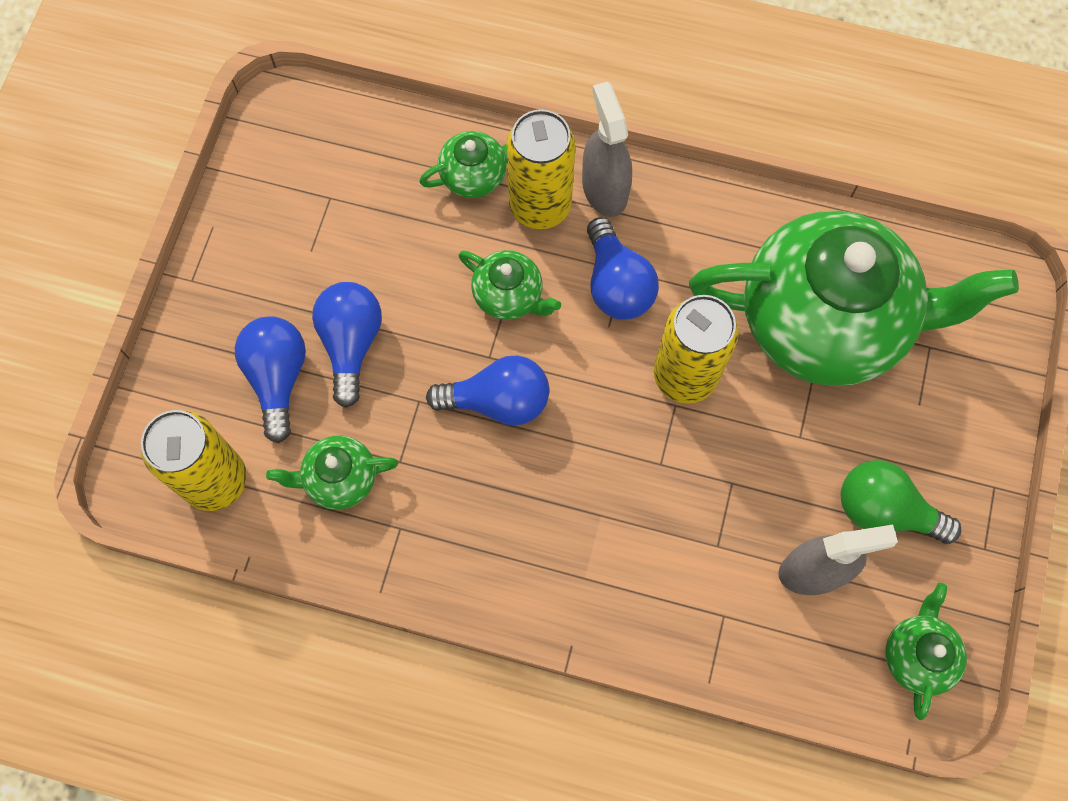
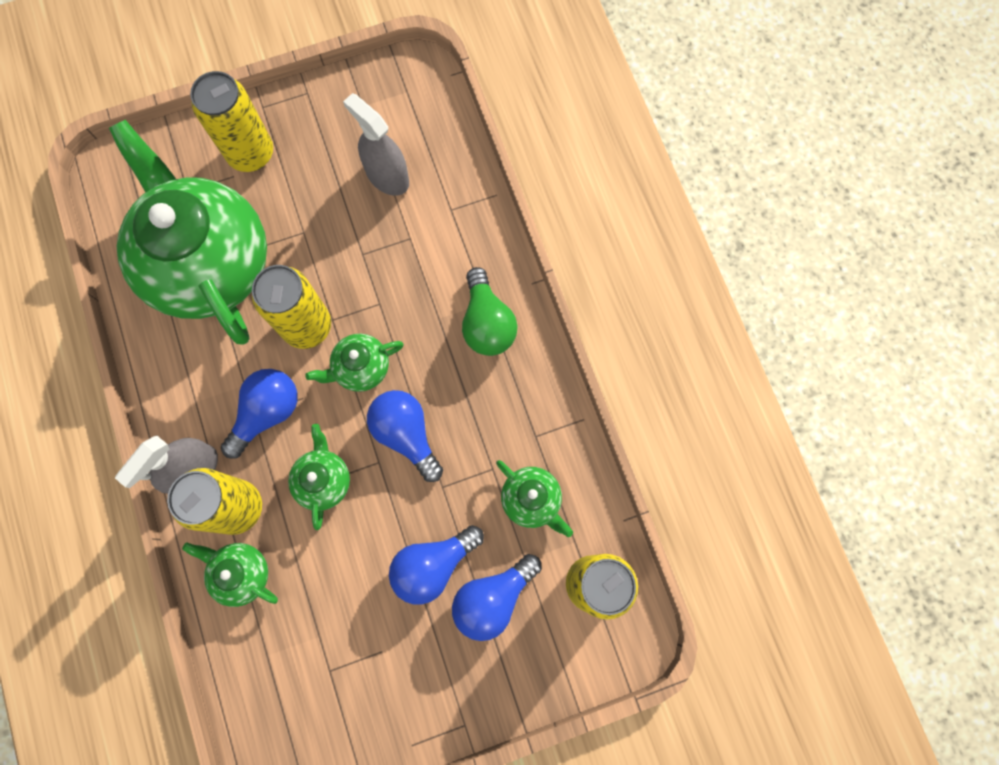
camera: 125 degrees left, 5 degrees up
(884, 510) = (320, 158): green light bulb -> green light bulb (487, 323)
(917, 655) = (399, 95): green teapot -> green teapot (361, 368)
(937, 439) = (251, 153): none -> yellow can

